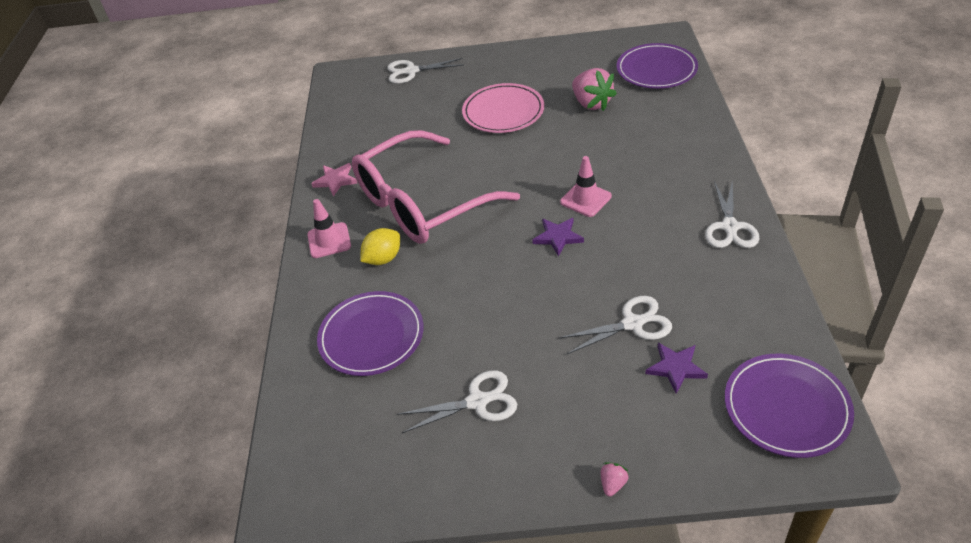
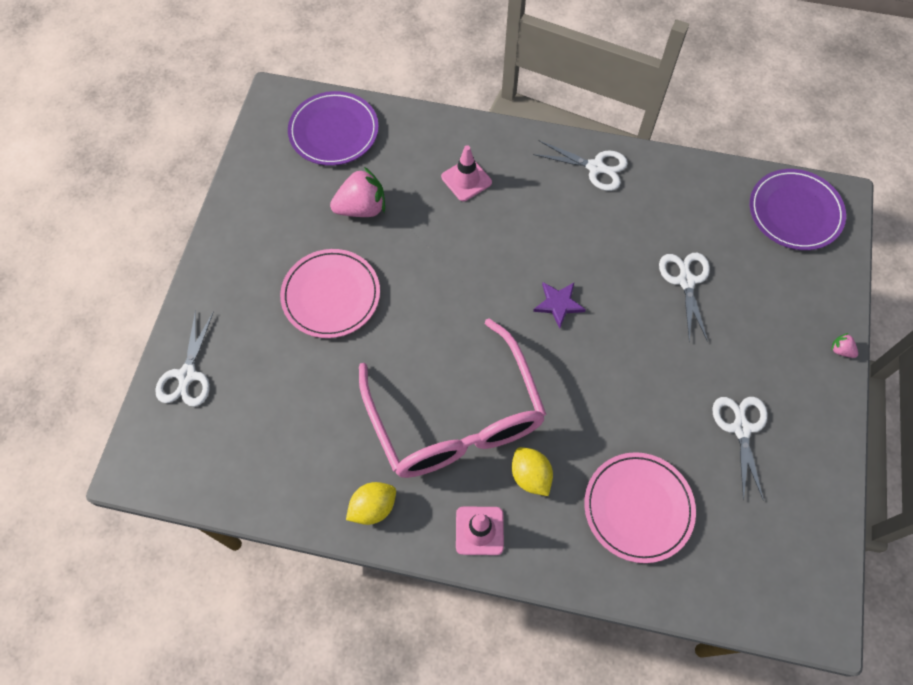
camera: 80 degrees left, 20 degrees up
(335, 180) = (373, 507): pink star -> yellow lemon
(371, 336) = (638, 508): purple plate -> pink plate
(585, 199) = (513, 263): pink traffic cone -> pink traffic cone (466, 180)
(676, 368) = (741, 267): purple star -> none

